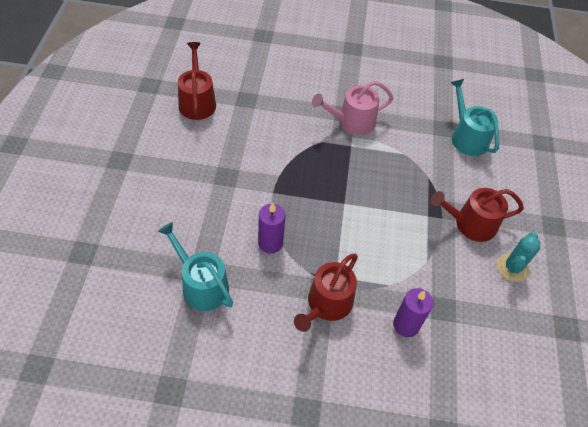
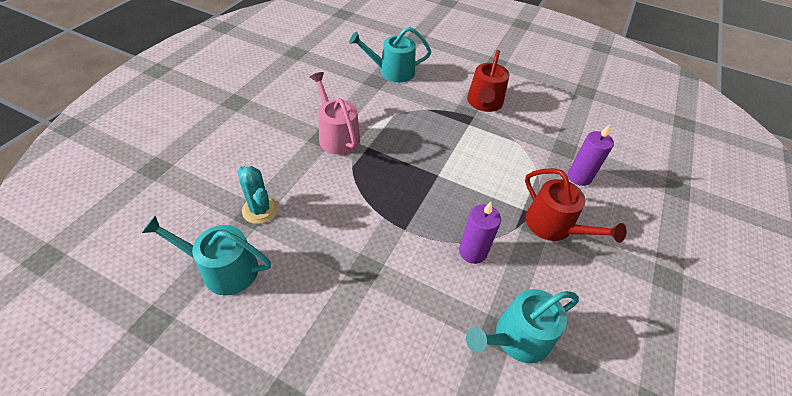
camera: 70 degrees left, 5 degrees down
(197, 101) = (223, 269): red watering can -> turquoise watering can
(352, 122) = (337, 136): pink watering can -> pink watering can turned 150 degrees clockwise
(512, 268) = (531, 97): turquoise cactus -> turquoise cactus (260, 210)

